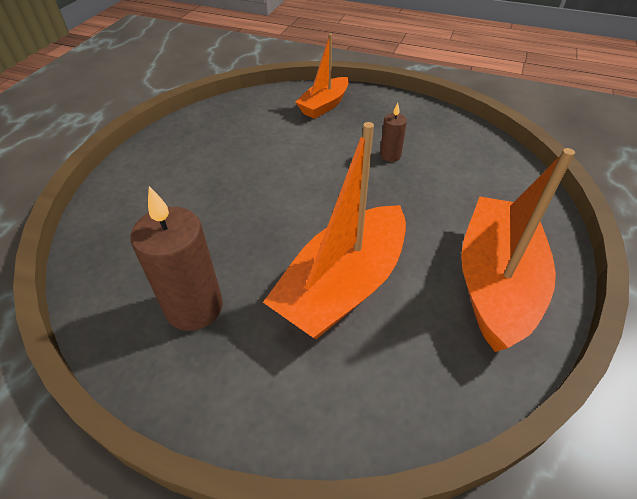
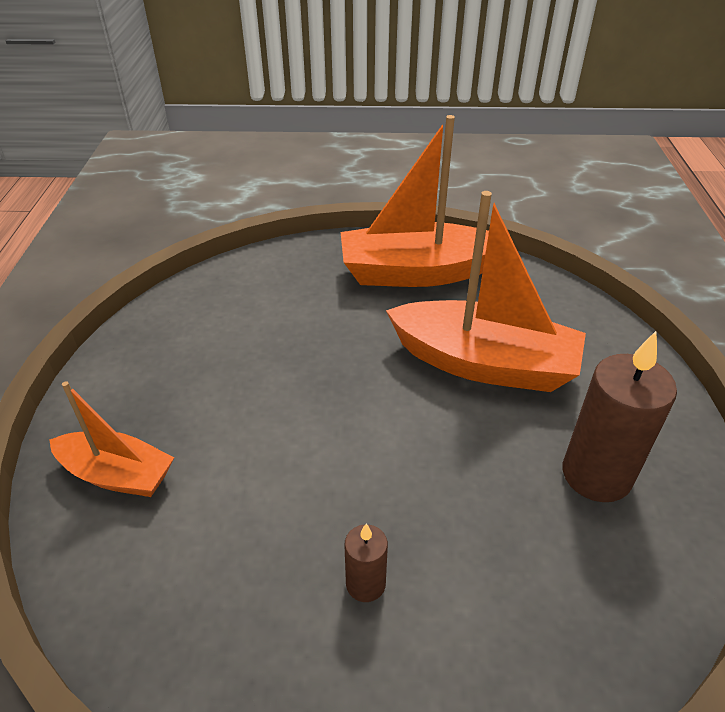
camera: 110 degrees left, 5 degrees down
(390, 155) = (246, 368): brown candle -> brown candle (365, 584)

